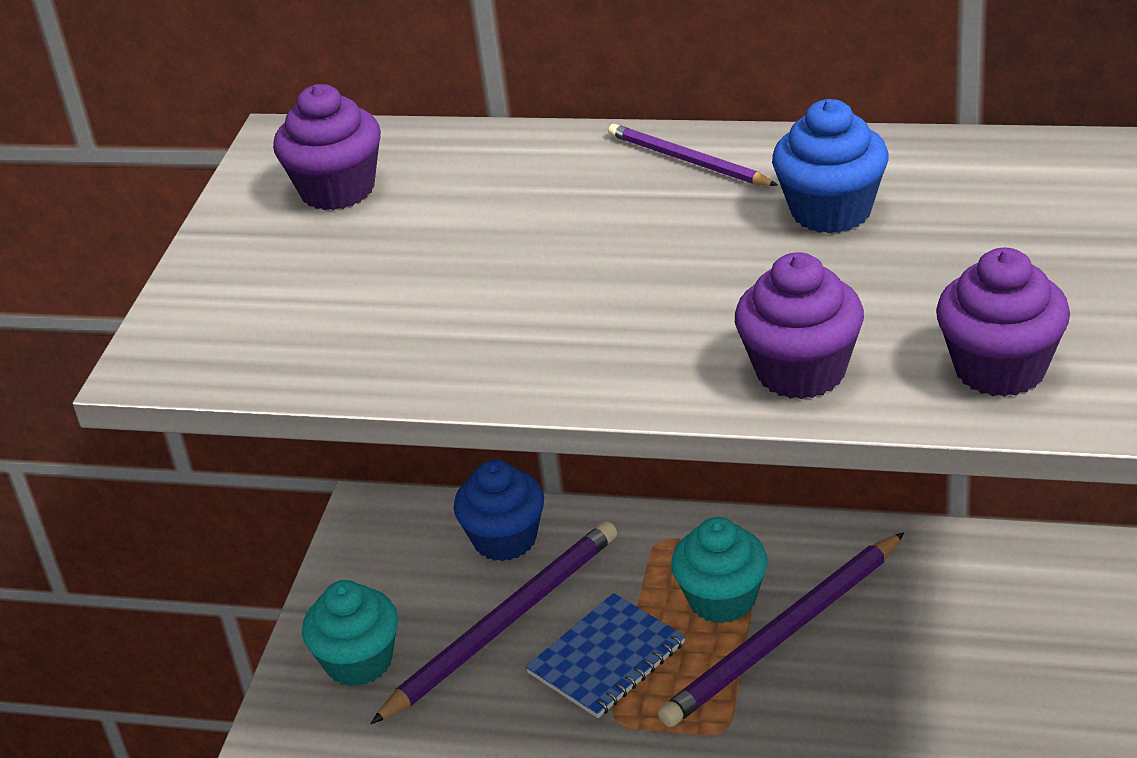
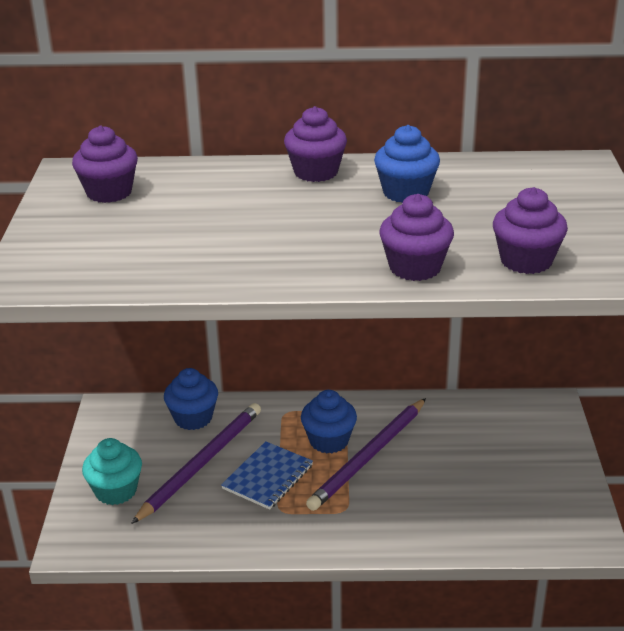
camera: 15 degrees left, 5 degrees down
(688, 160) = (316, 172): purple pencil -> purple cupcake
(722, 599) = (329, 441): turquoise cupcake -> blue cupcake

